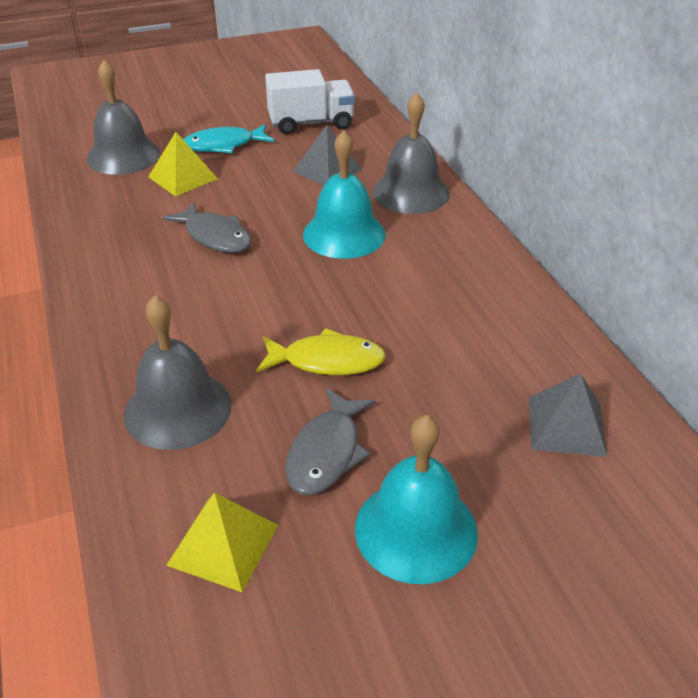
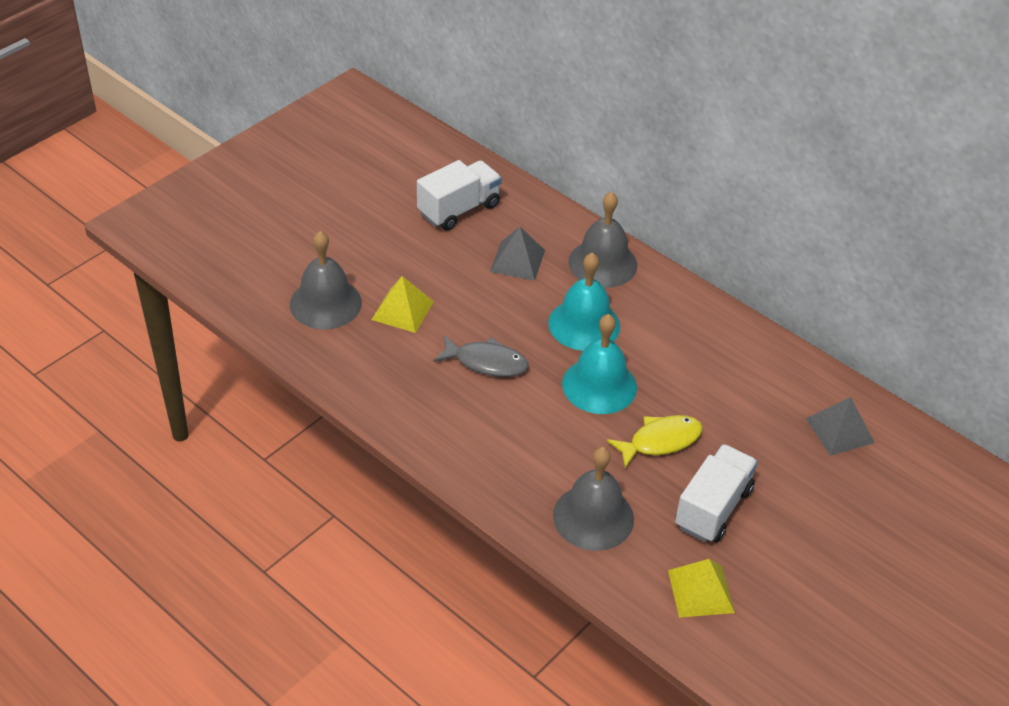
camera: 30 degrees left, 5 degrees up
(223, 145) = (404, 261): turquoise fish -> none
(326, 452) = (713, 508): grey fish -> white truck
(416, 530) = (800, 535): turquoise bell -> turquoise bell (599, 385)

